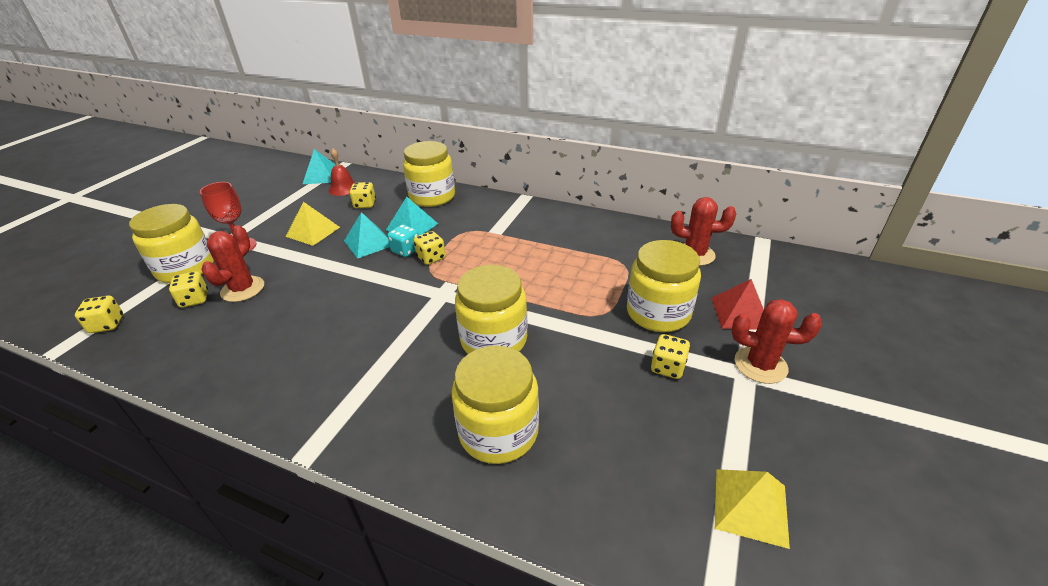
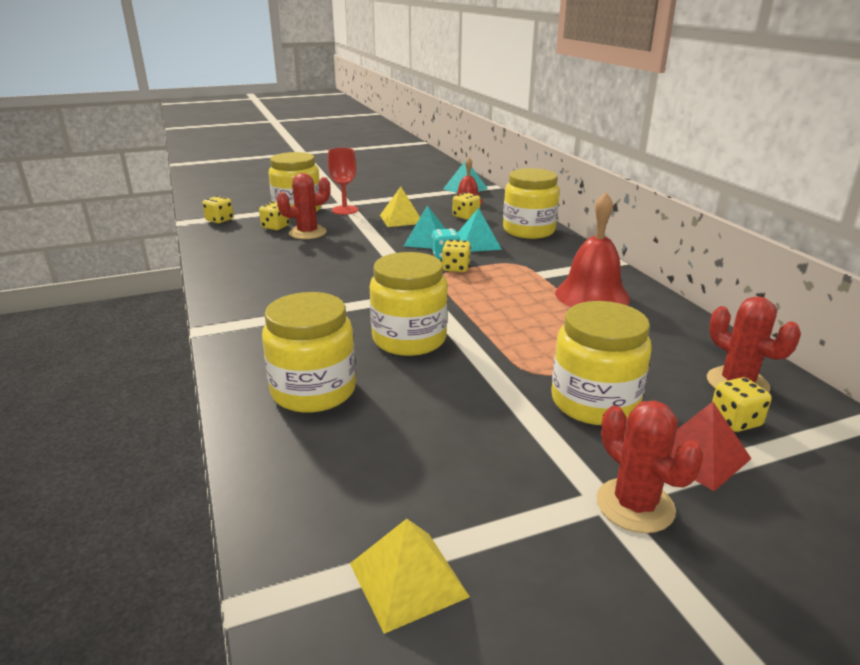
camera: 45 degrees right, 10 degrees down
(548, 233) = (592, 295): none -> red bell
(667, 367) = (524, 442): yellow dice -> yellow dice (735, 421)

